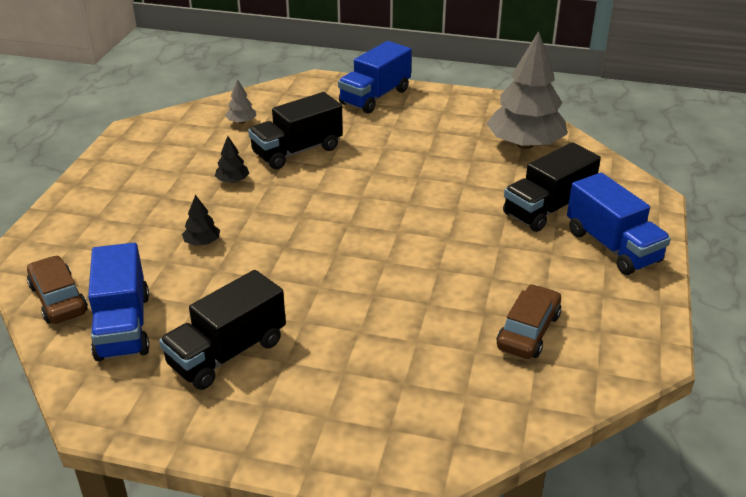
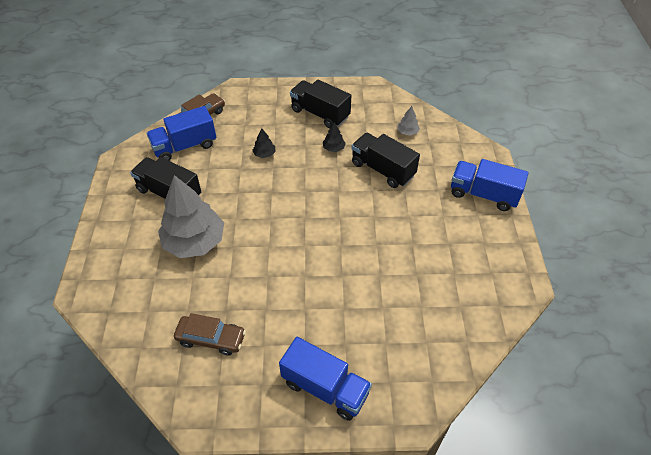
camera: 75 degrees right, 15 degrees up
(525, 144) = (457, 308): grey tree -> grey tree (194, 242)
(547, 208) = (364, 335): black truck -> black truck (320, 114)
(612, 246) = (325, 388): blue truck -> blue truck turned 105 degrees counterclockwise

